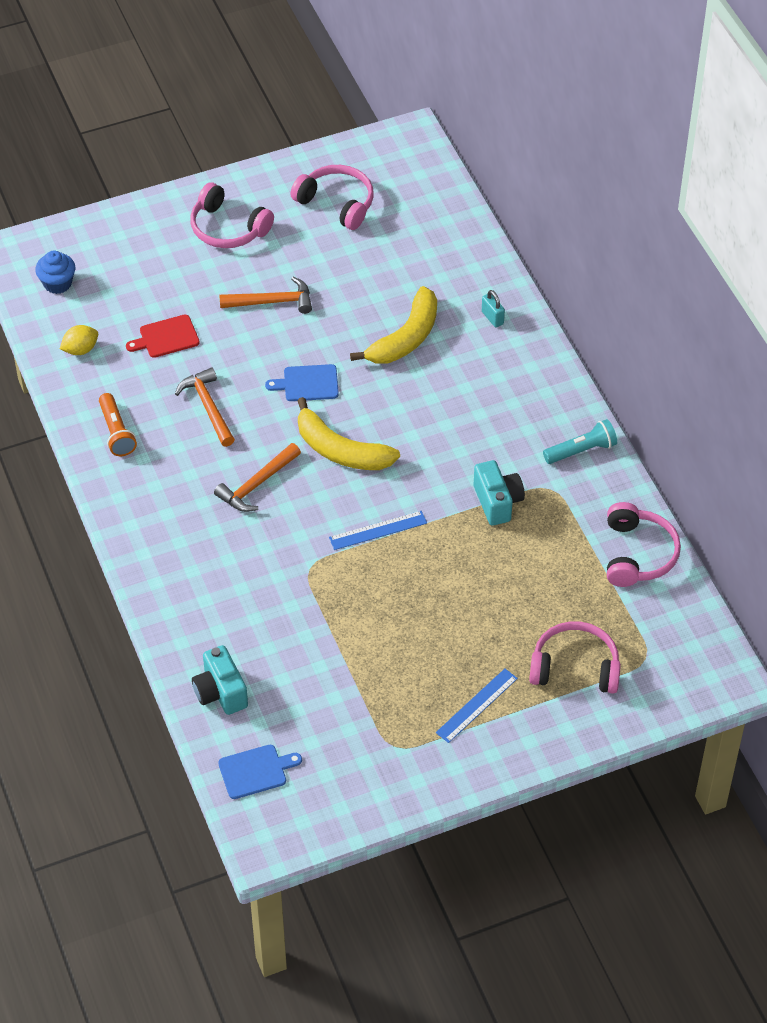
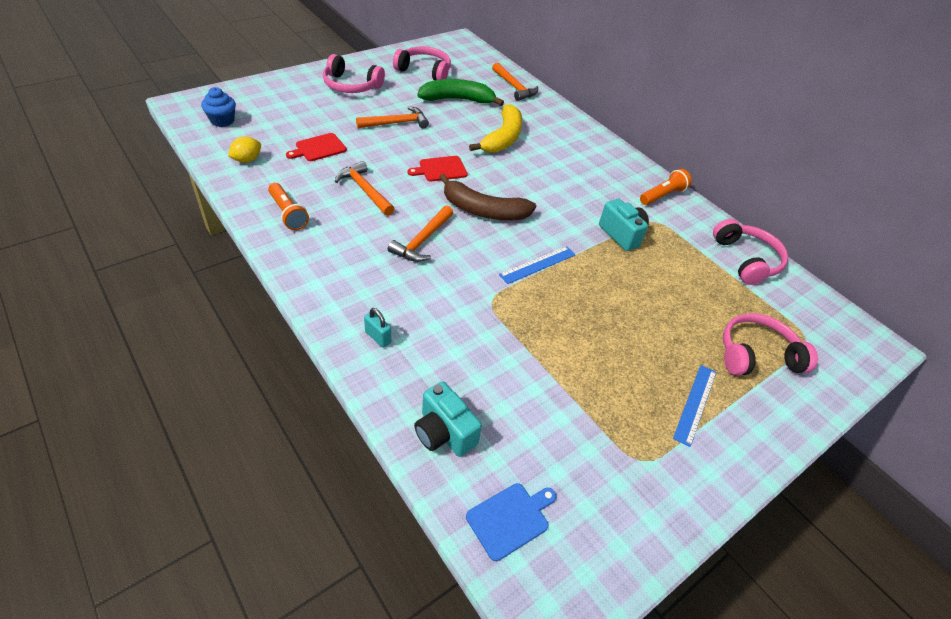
camera: 20 degrees left, 5 degrees down
(307, 383) = (440, 169): blue cutting board -> red cutting board
(340, 450) = (483, 210): yellow banana -> brown banana
(366, 263) = (457, 99): none -> green banana
(457, 242) = (514, 87): none -> orange hammer
(492, 318) = (557, 124): turquoise padlock -> turquoise padlock (378, 337)
(581, 450) = (662, 195): turquoise flashlight -> orange flashlight

